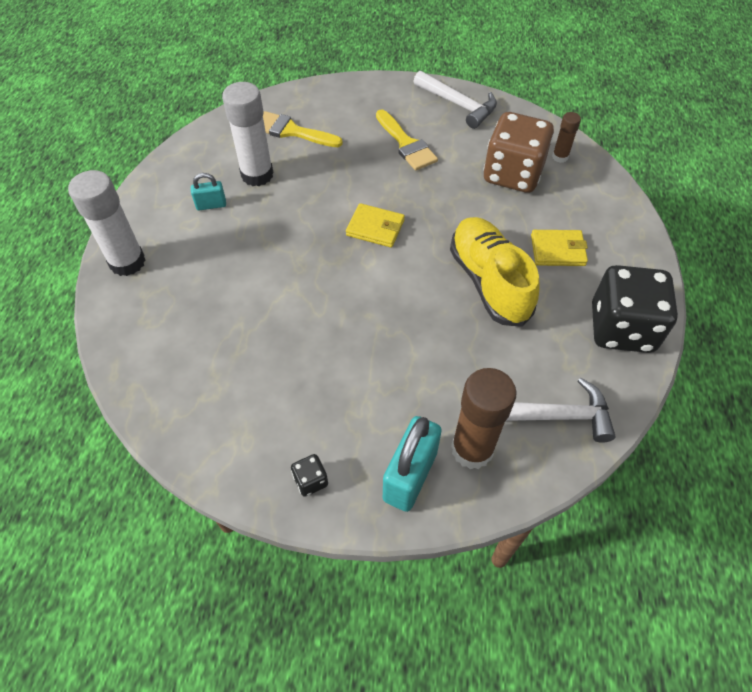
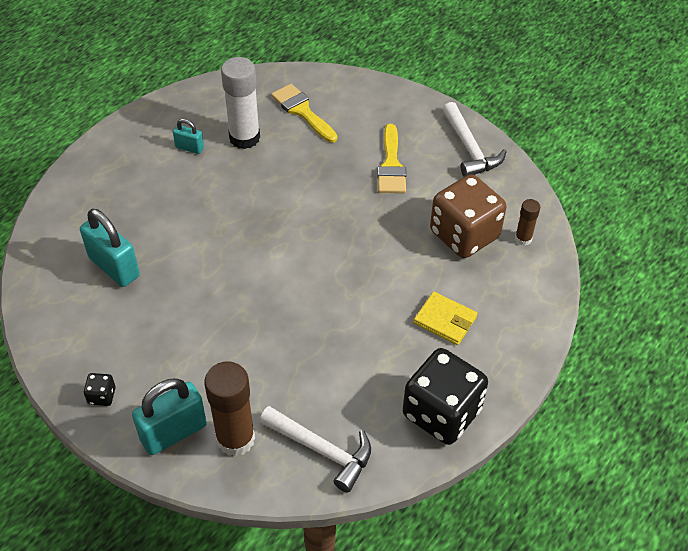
camera: 30 degrees right, 5 degrees down
(127, 262) = (95, 166): white glue stick -> none
(223, 348) = (114, 267): none -> turquoise padlock
(375, 228) = (304, 227): yellow wallet -> none
(489, 282) = (361, 318): yellow shoe -> none

